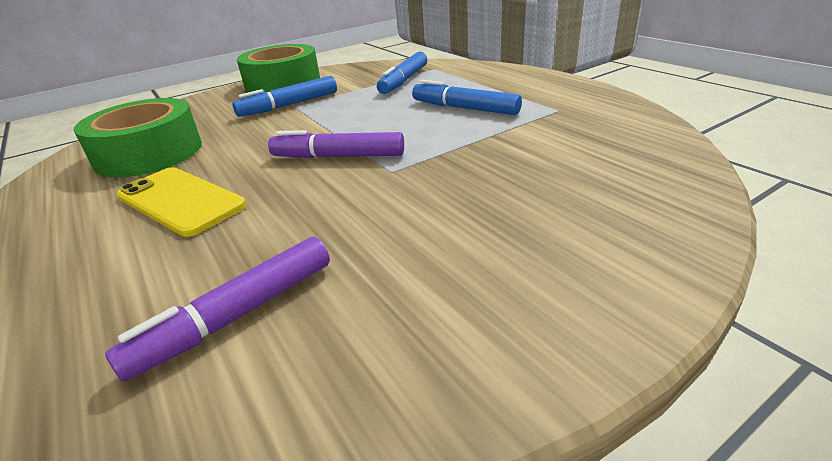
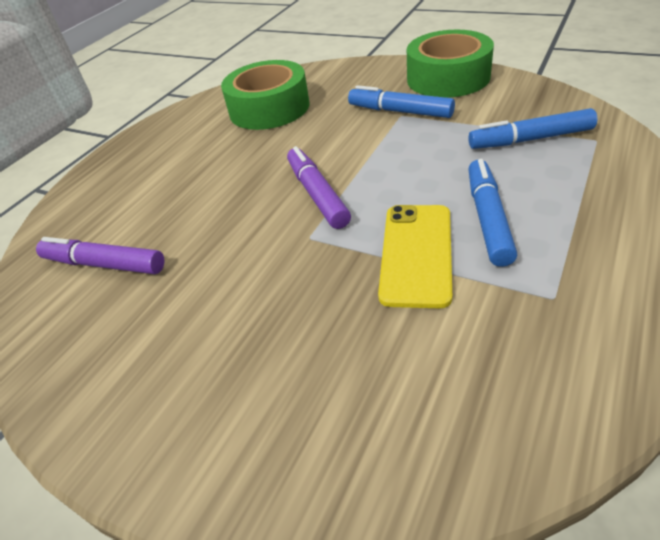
camera: 65 degrees right, 10 degrees up
(180, 201) = (213, 164): yellow phone -> yellow phone (416, 254)

